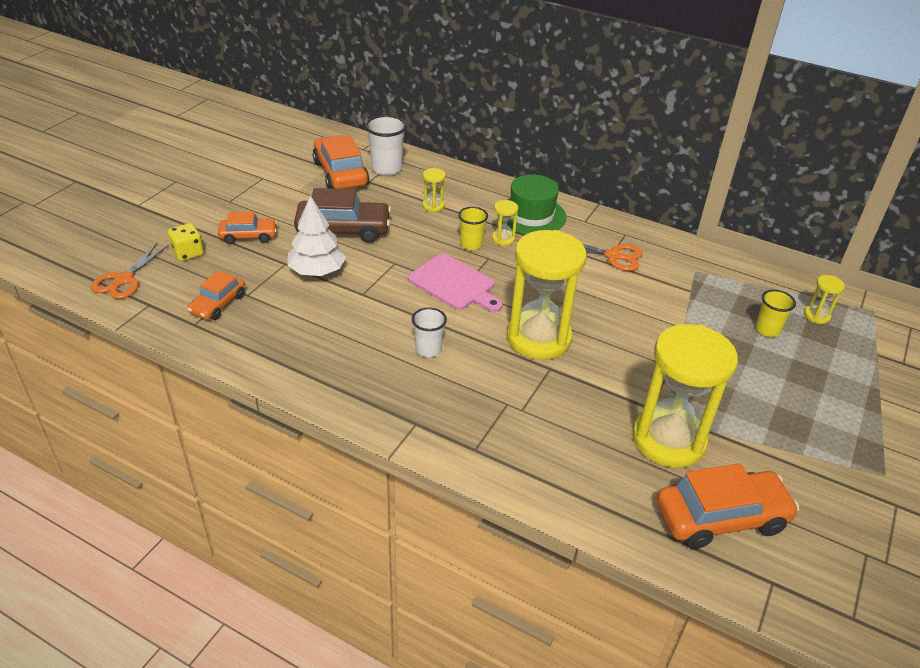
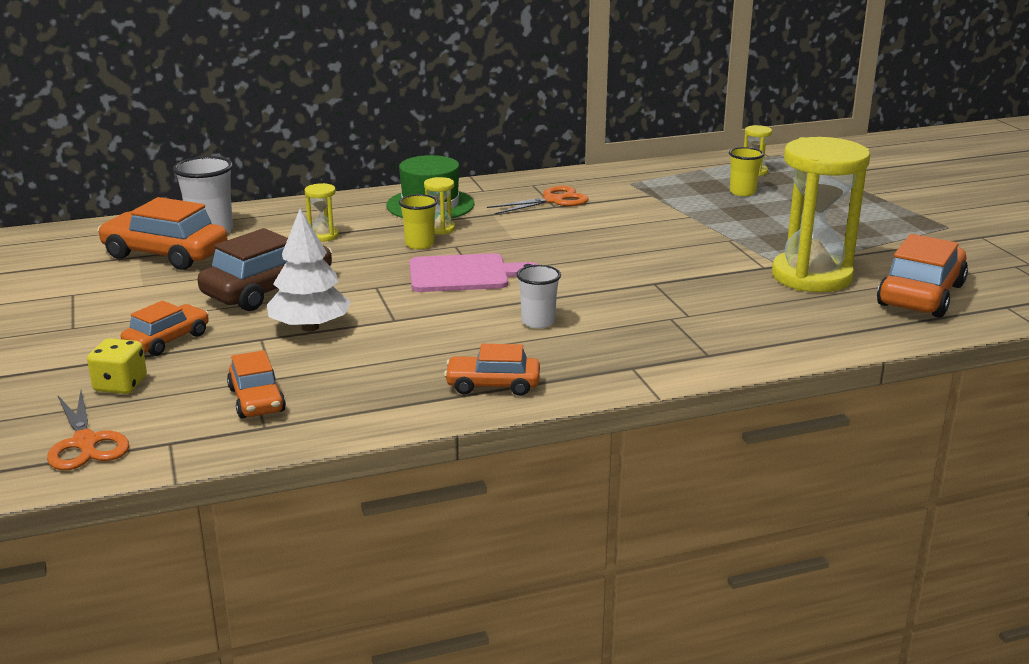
camera: 45 degrees left, 15 degrees down
(326, 377) = (493, 385): none -> orange car
(538, 338) = (607, 271): yellow hourglass -> none

